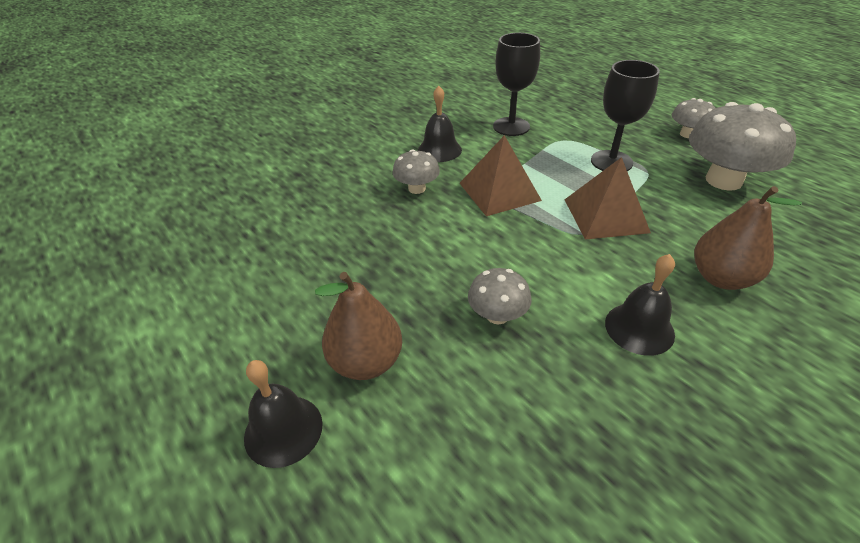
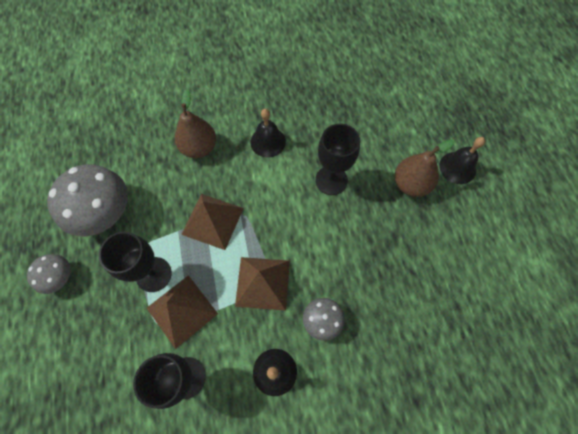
camera: 155 degrees left, 25 degrees up
(497, 315) = (331, 180): grey mushroom -> black goblet
(556, 152) = (182, 310): none -> brown pyramid

